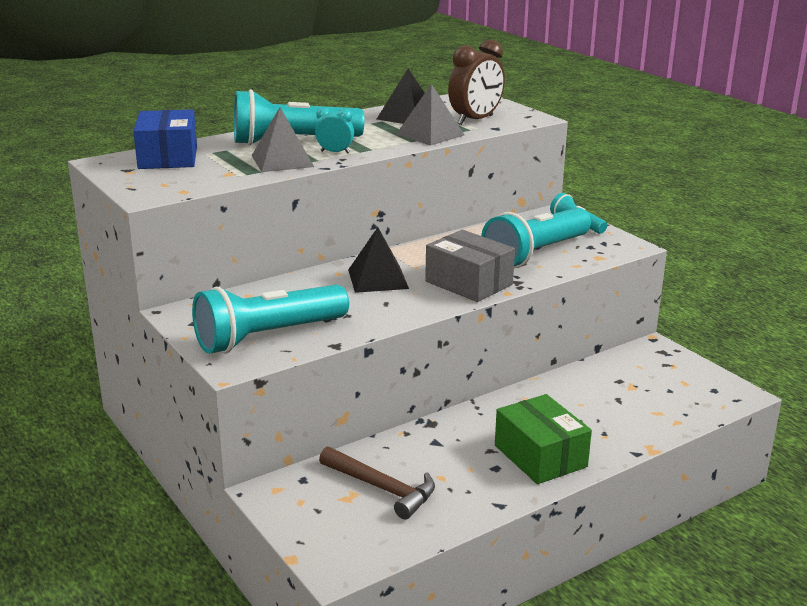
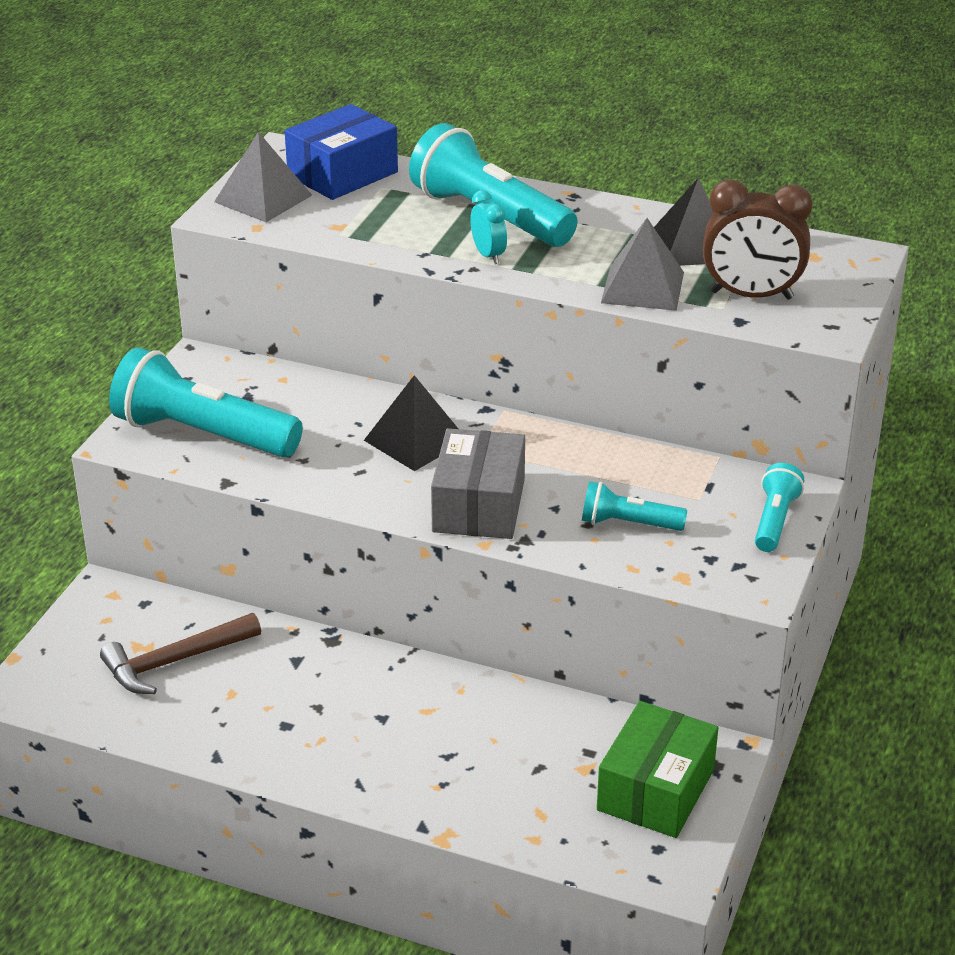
camera: 55 degrees right, 10 degrees up
(282, 161) = (416, 238): grey pyramid -> grey pyramid (263, 198)
(382, 488) = (174, 662): brown hammer -> brown hammer turned 60 degrees clockwise
(536, 254) = (628, 524): turquoise flashlight -> turquoise flashlight, size x0.51
(540, 456) = (341, 750): green box -> green box (655, 790)

